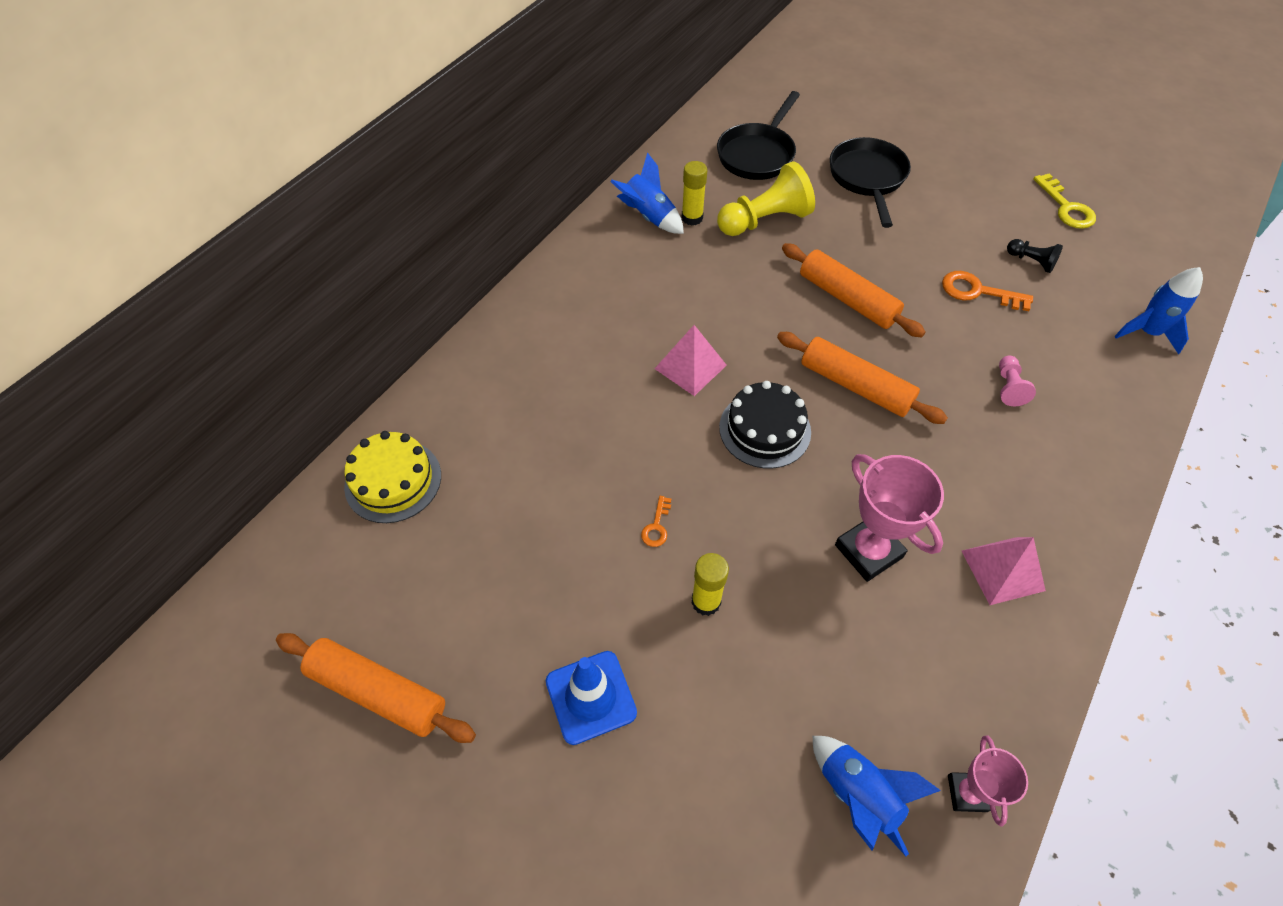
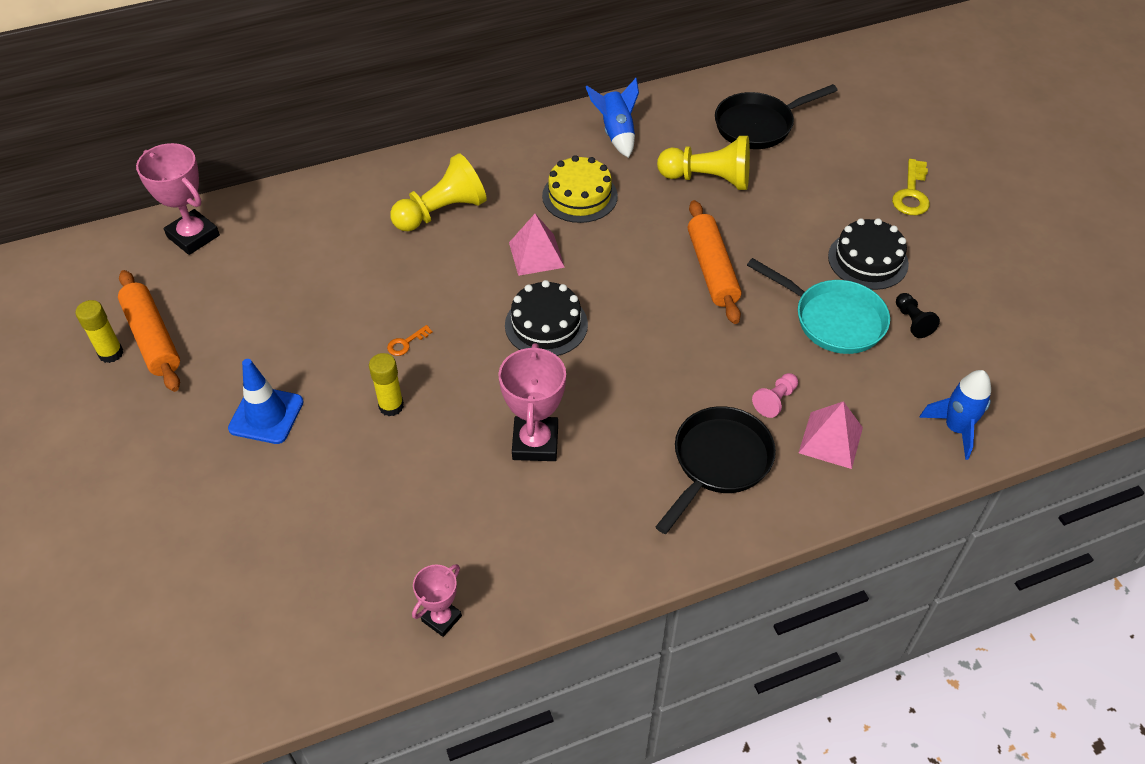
camera: 35 degrees right, 5 degrees down
(317, 544) = (193, 236): none -> pink trophy
(393, 481) = (269, 223): yellow cake -> yellow cake (579, 196)
(562, 372) = (442, 212): none -> yellow pawn
(692, 218) = (650, 150): yellow glue stick -> yellow glue stick (111, 353)
(855, 386) = (648, 333): orange rolling pin -> none
(857, 795) = (370, 572): blue rocket -> none
(867, 178) = (836, 187): black pan -> black pan (718, 462)
(950, 227) = (868, 260): none -> black cake
(978, 291) = (833, 319): orange key -> turquoise pan
(1003, 570) = (621, 513): pink pyramid -> pink pyramid (831, 440)
(1066, 207) = (1002, 296): yellow key -> yellow key (911, 193)

